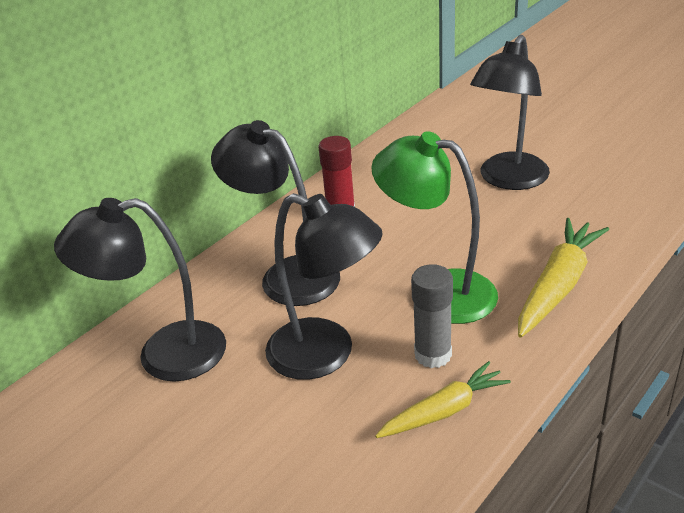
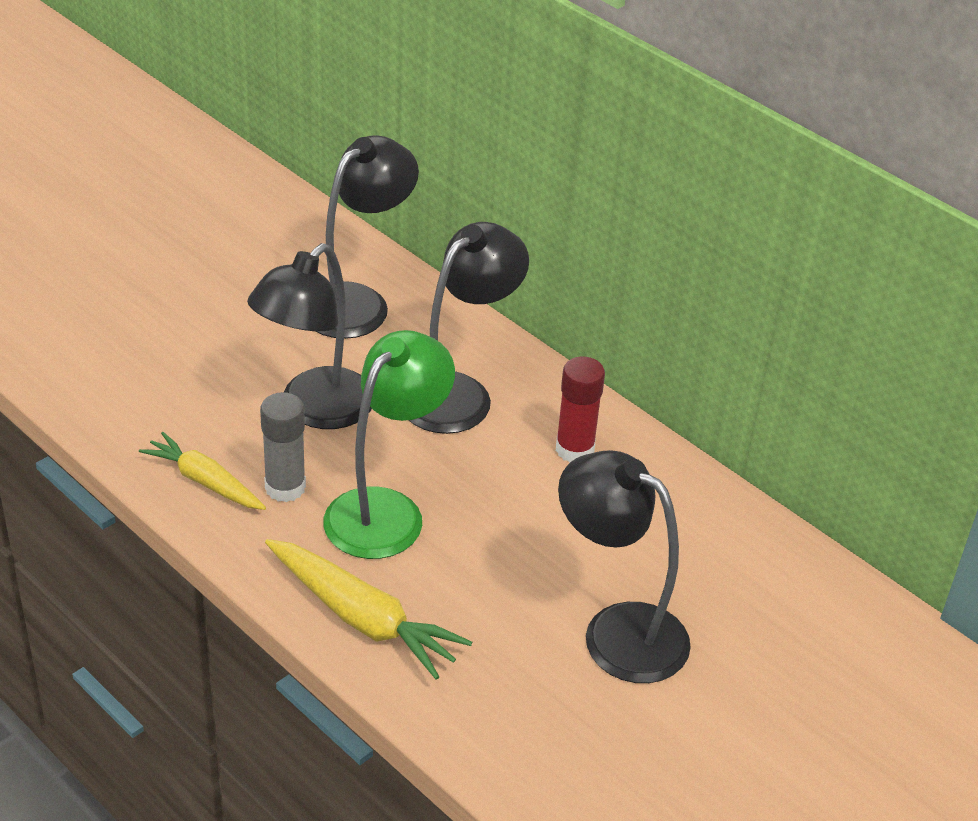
camera: 90 degrees right, 5 degrees up
(164, 355) = (358, 302): black lamp -> black lamp turned 45 degrees clockwise
(444, 411) = (204, 481): yellow carrot -> yellow carrot turned 150 degrees clockwise

